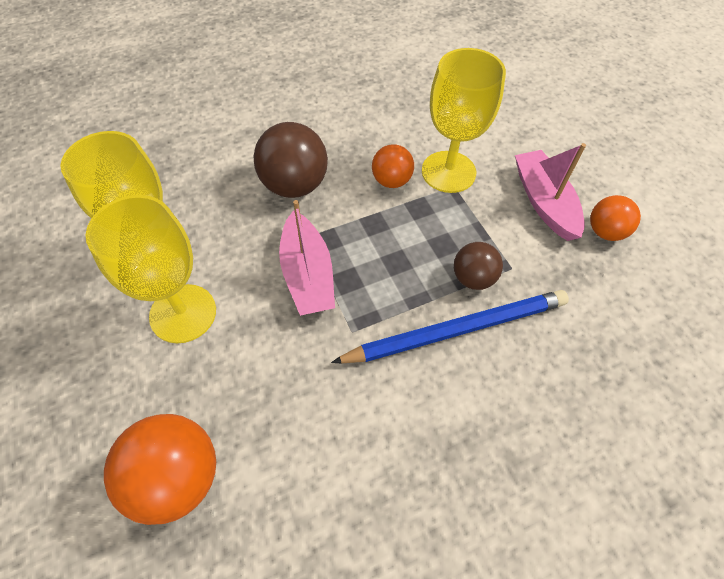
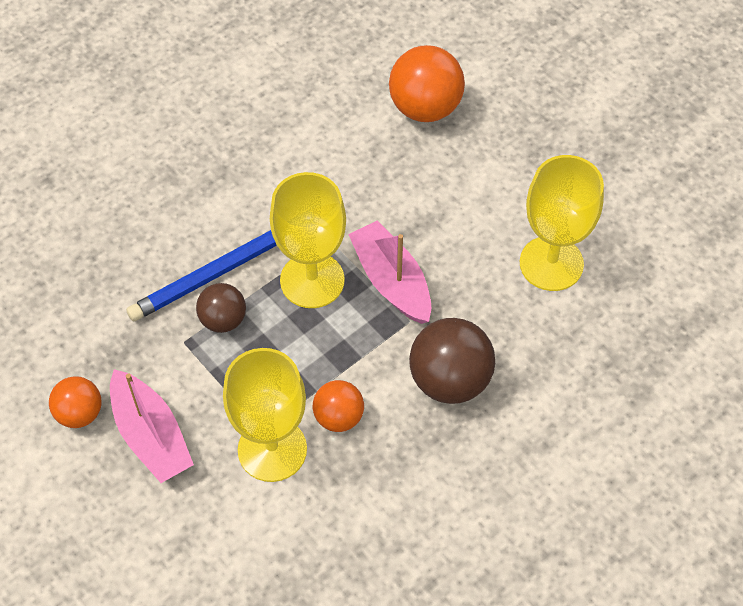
camera: 165 degrees right, 0 degrees up
(183, 313) = (491, 216): yellow goblet -> yellow goblet (312, 280)

